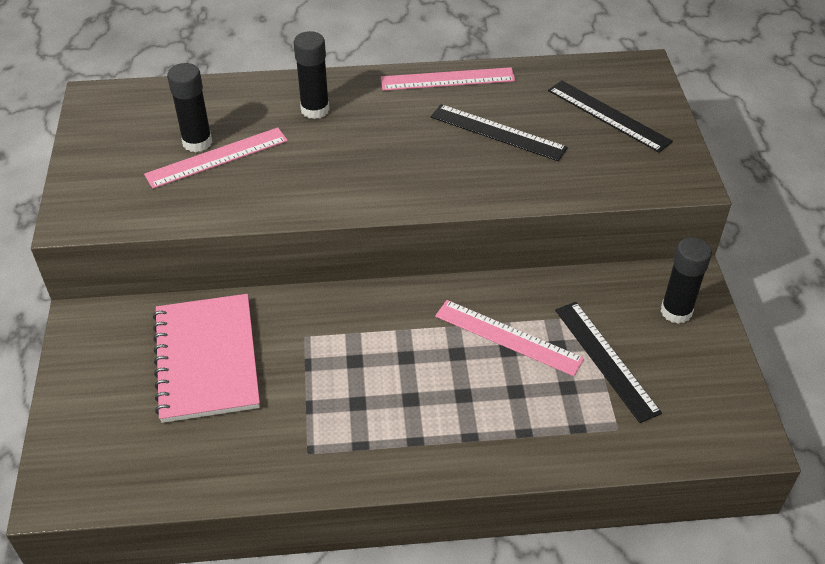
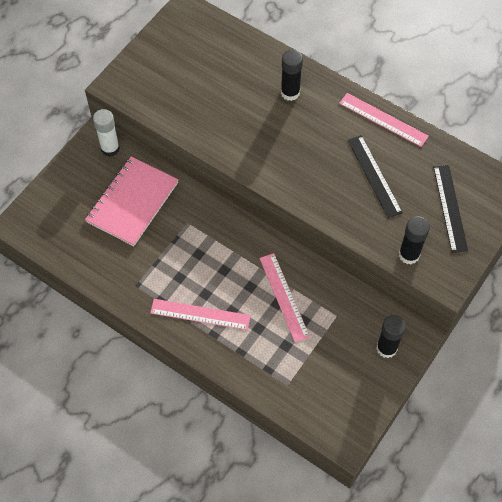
camera: 40 degrees right, 15 degrees up
(114, 318) = (110, 148): none -> white glue stick
(197, 142) = (211, 75): black glue stick -> black glue stick (409, 255)
(217, 158) = (212, 92): pink ruler -> pink ruler (200, 314)
(606, 359) = (320, 346): black ruler -> none

